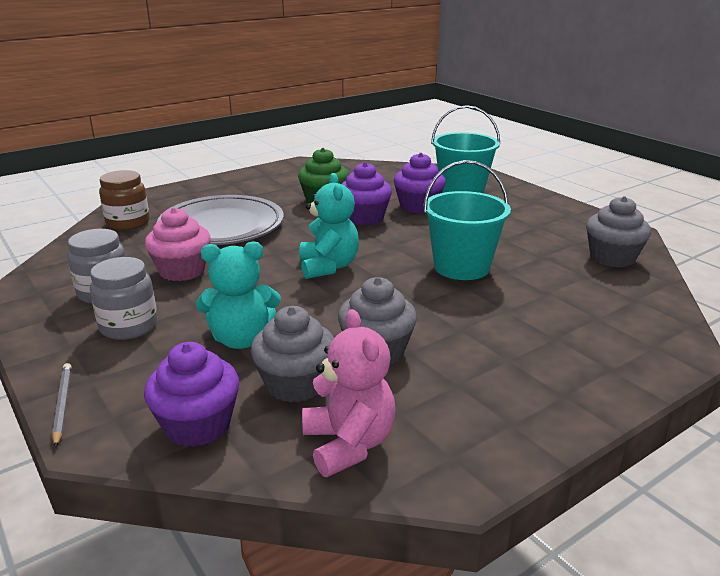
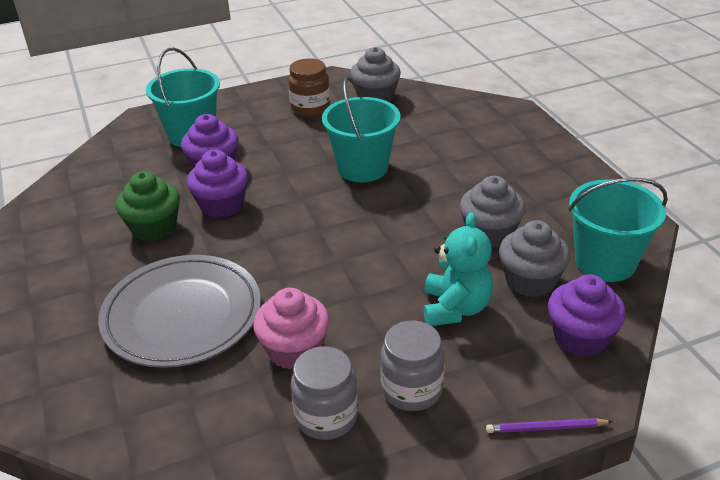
camera: 75 degrees left, 10 degrees up
(62, 404) = (546, 428): grey pencil -> purple pencil
(128, 223) = (116, 408): brown jar -> brown jar (310, 108)
(328, 267) = (330, 242): turquoise teddy bear -> none
(348, 444) = (605, 262): pink teddy bear -> turquoise bucket

